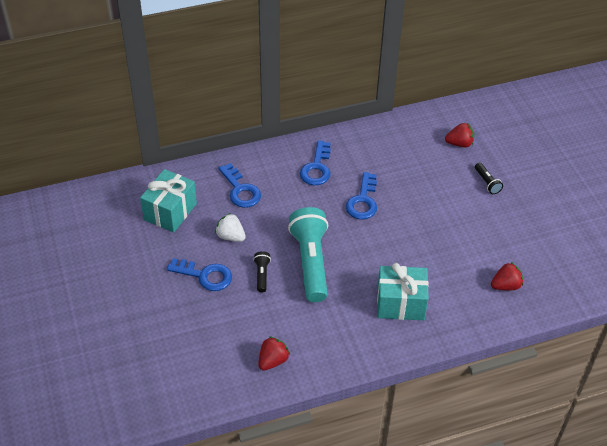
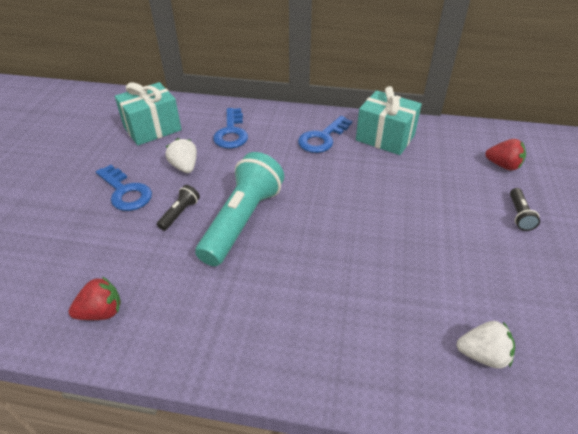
camera: 30 degrees right, 5 degrees down
(363, 201) = (349, 182): blue key -> none
(400, 303) = (312, 313): turquoise gift -> turquoise gift (385, 138)
(505, 286) = (482, 355): red strawberry -> white strawberry

